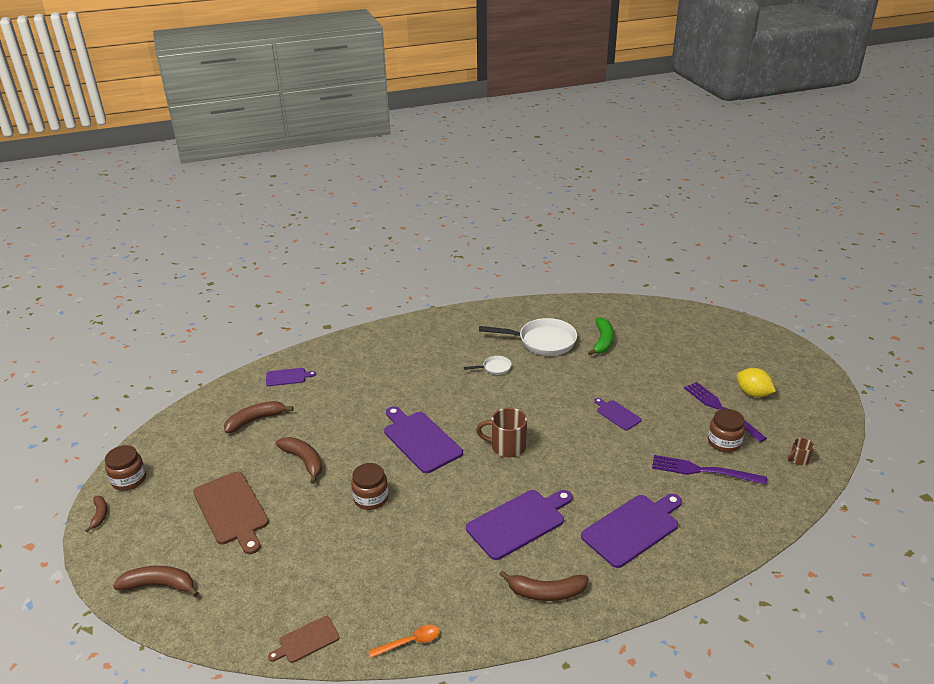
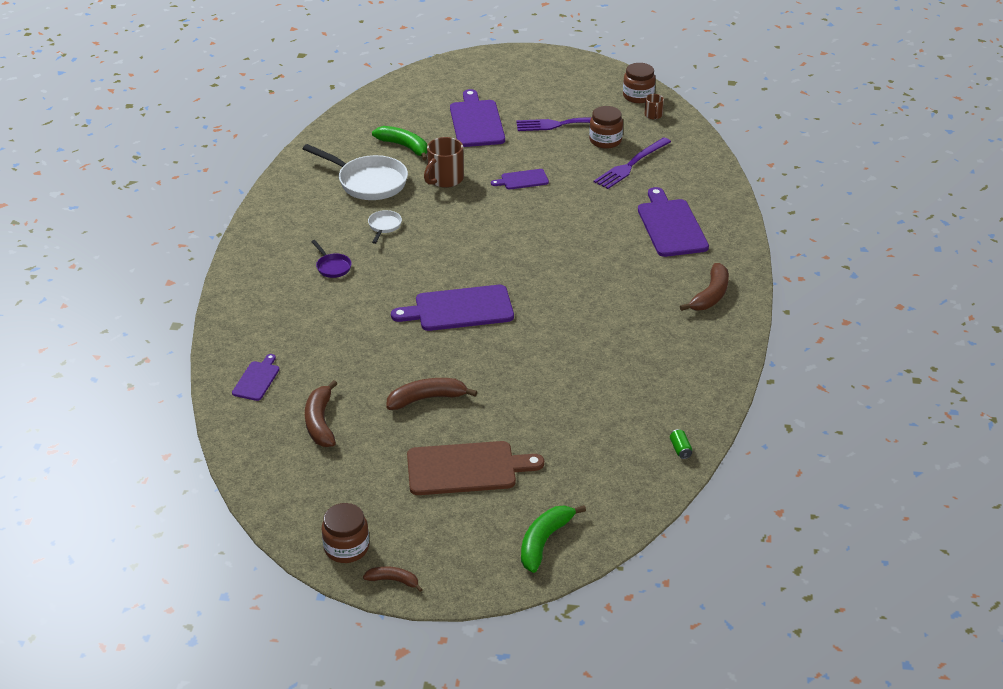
camera: 65 degrees left, 5 degrees up
(160, 585) = (544, 541): brown banana -> green banana
(306, 640) = (680, 449): brown cutting board -> green can
(371, 498) = (522, 365): brown jar -> brown jar (638, 96)
(410, 642) = (718, 386): orange spoon -> none
(429, 363) = (332, 267): none -> purple pan
(507, 446) = (514, 258): brown mug -> brown mug (444, 179)
(518, 522) = (620, 284): purple cutting board -> purple cutting board (476, 122)
(542, 341) = (368, 182): white pan -> white pan turned 90 degrees clockwise
(753, 393) = (556, 100): yellow lemon -> none

